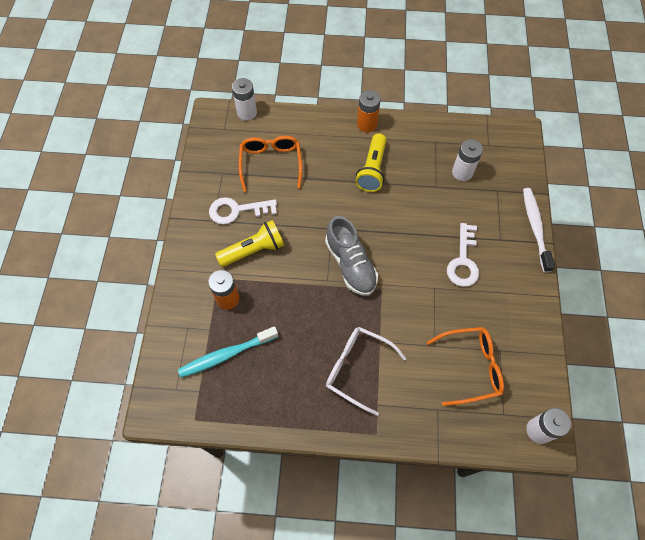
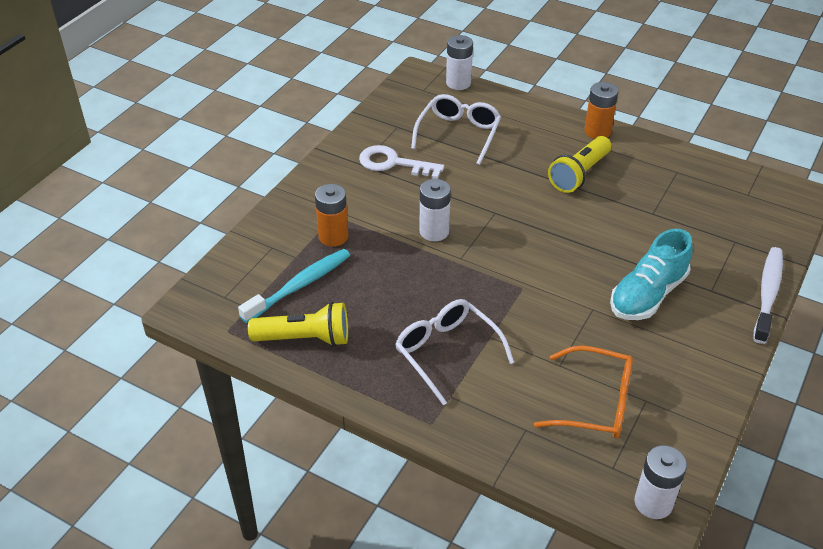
camera: 25 degrees right, 20 degrees down
(226, 355) = (299, 285): turquoise toothbrush -> turquoise toothbrush turned 135 degrees clockwise
(253, 250) = (390, 203): yellow flashlight -> yellow flashlight (305, 338)
(271, 164) = (458, 134): orange glasses -> white glasses
(350, 264) = (498, 252): grey shoe -> none
(462, 172) = (696, 210): white battery -> white battery (434, 231)
(463, 261) = (647, 295): white key -> turquoise shoe

